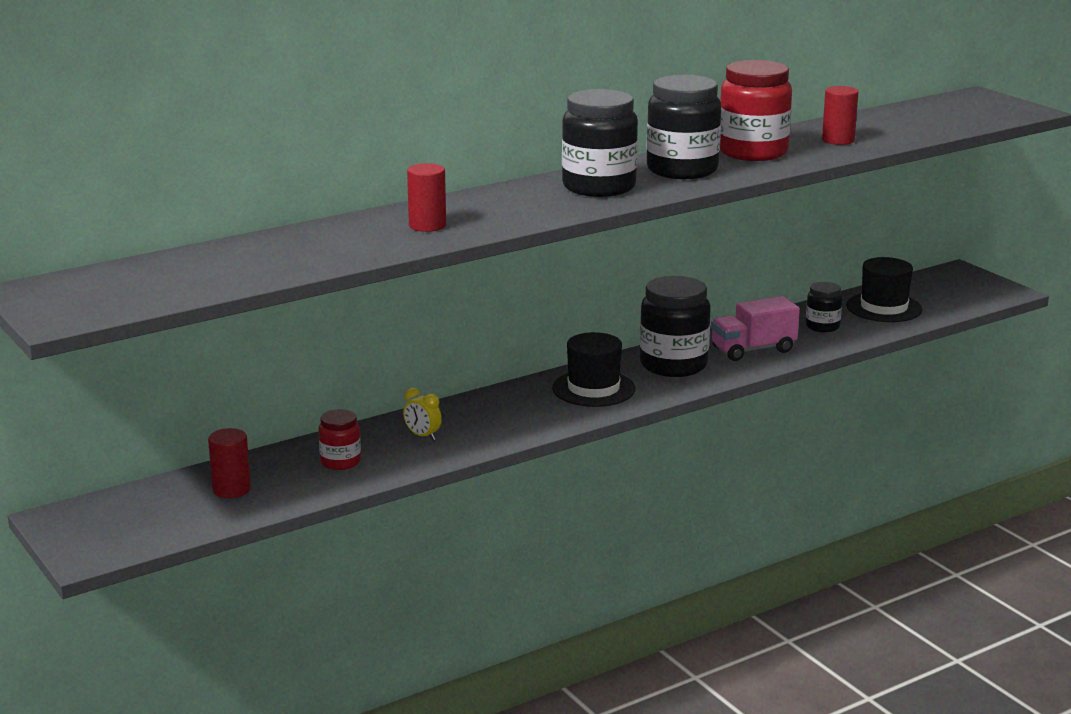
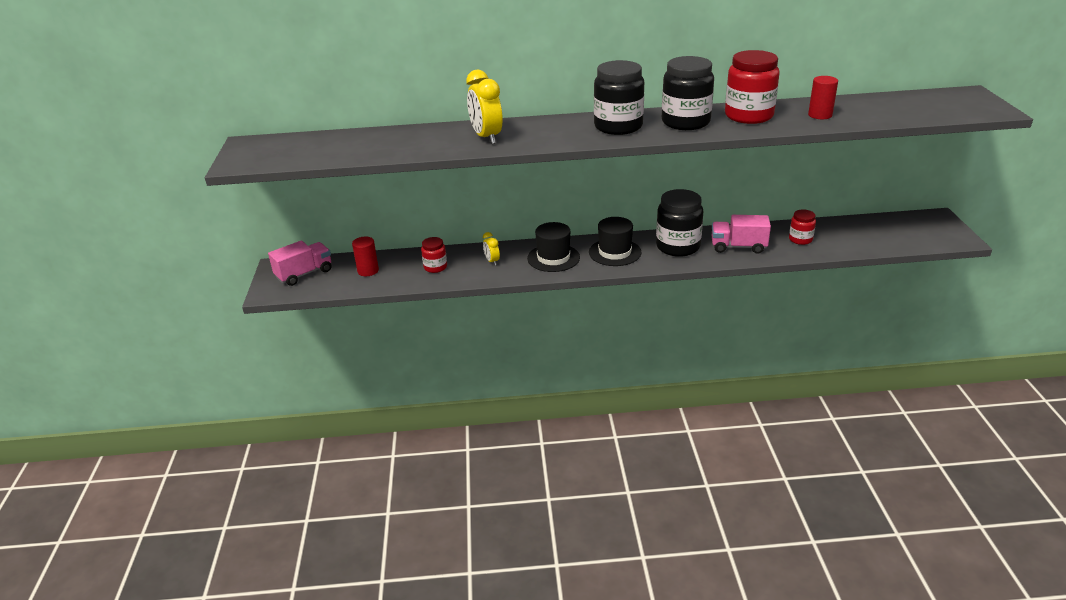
camera: 30 degrees right, 10 degrees up
(121, 517) = (304, 274): none -> pink truck
(427, 225) = (486, 137): red cylinder -> yellow clock
(822, 326) = (800, 239): black jar -> red jar
(884, 308) = (856, 234): black hat -> black hat (553, 258)

